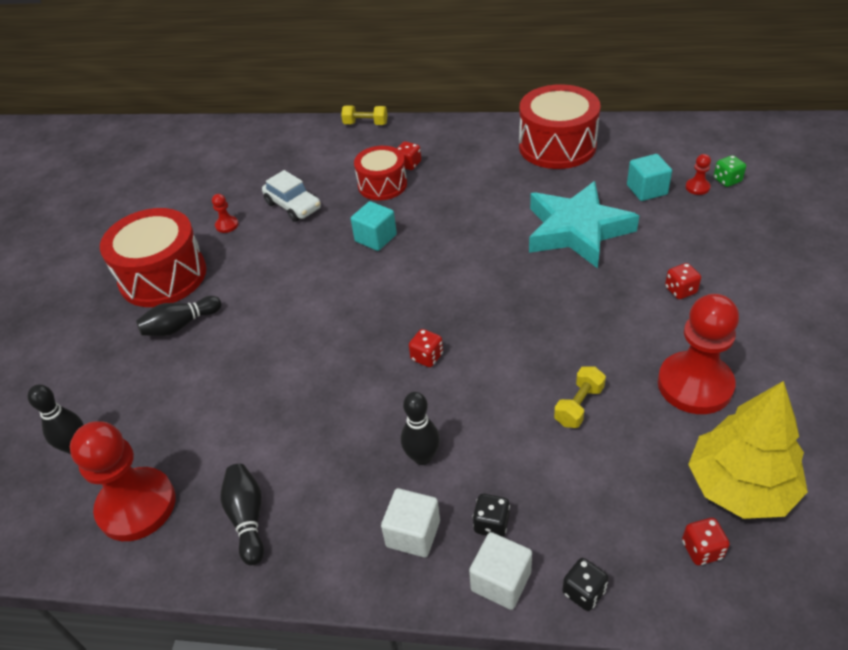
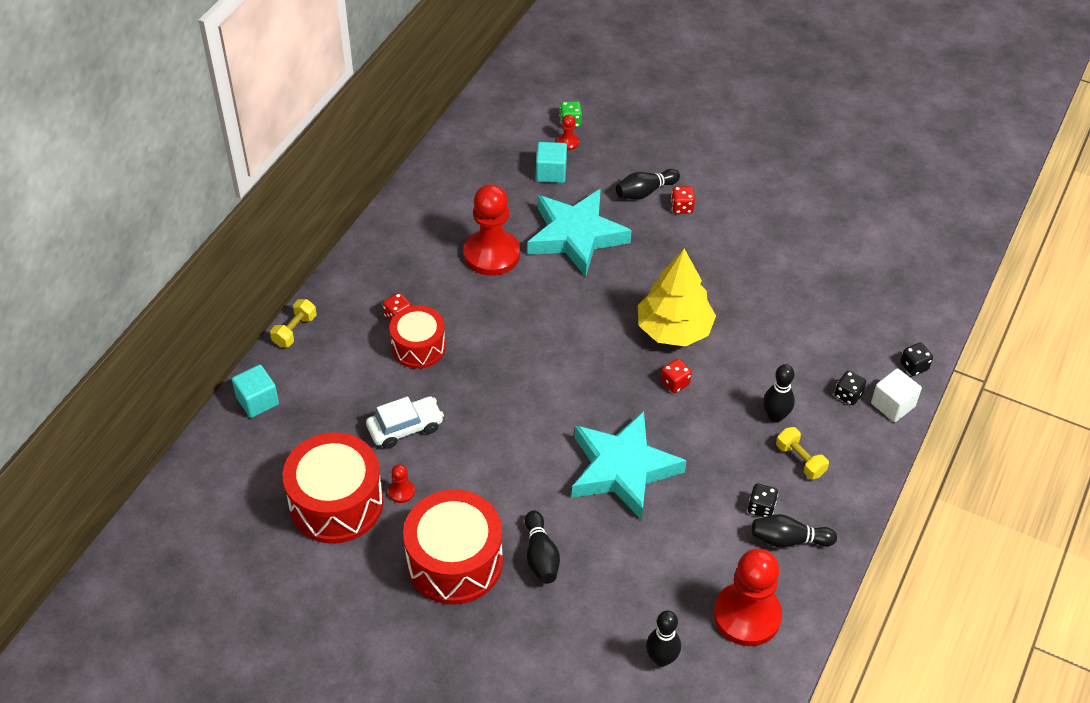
camera: 75 degrees left, 5 degrees up
(285, 479) = (761, 508): none -> black dice
(298, 350) = (622, 469): none -> turquoise star
(375, 238) = (500, 375): turquoise cube -> turquoise cube (257, 401)
(413, 534) = (840, 441): white cube -> none
(557, 146) = (447, 201): red drum -> red drum (336, 503)
(579, 406) = (767, 311): yellow dumbbell -> yellow dumbbell (800, 460)
(678, 257) = (645, 192): none -> black bowling pin
(695, 385) = (776, 242): red pawn -> red pawn (492, 254)
(702, 550) = (904, 298): red dice -> none
(740, 486) = (867, 259): yellow tree -> yellow tree (674, 329)

